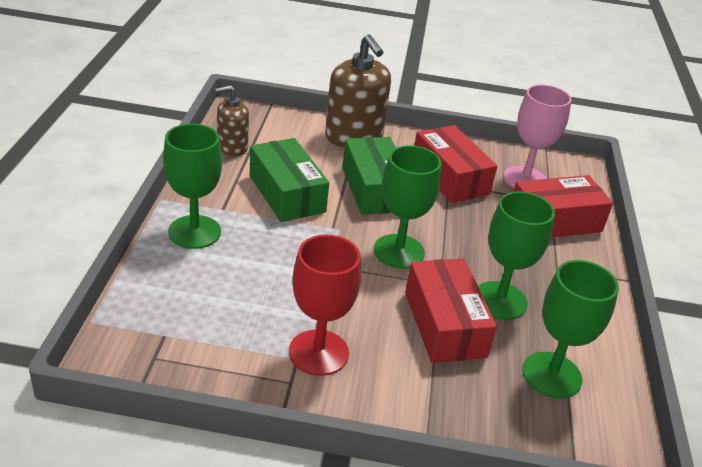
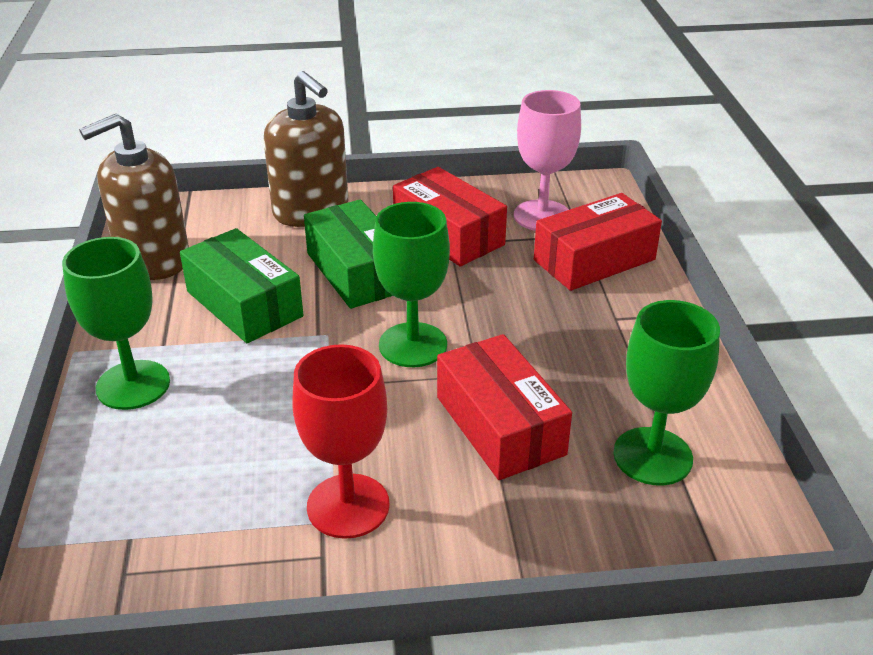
camera: 10 degrees left, 0 degrees up
(232, 147) = (153, 259): brown soap dispenser -> brown soap dispenser, size x1.68
(500, 300) = (559, 377): green goblet -> none

